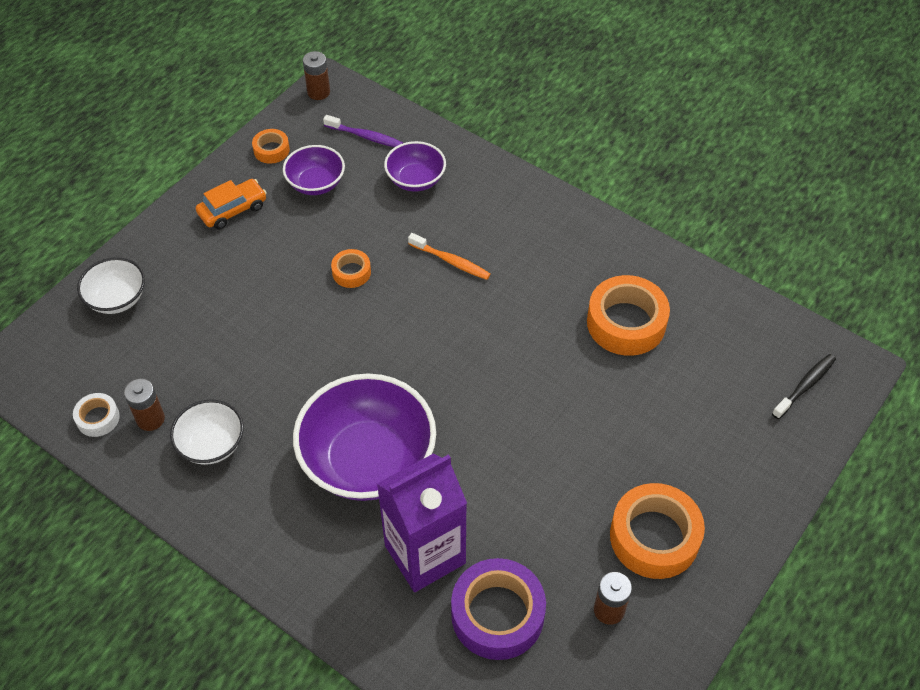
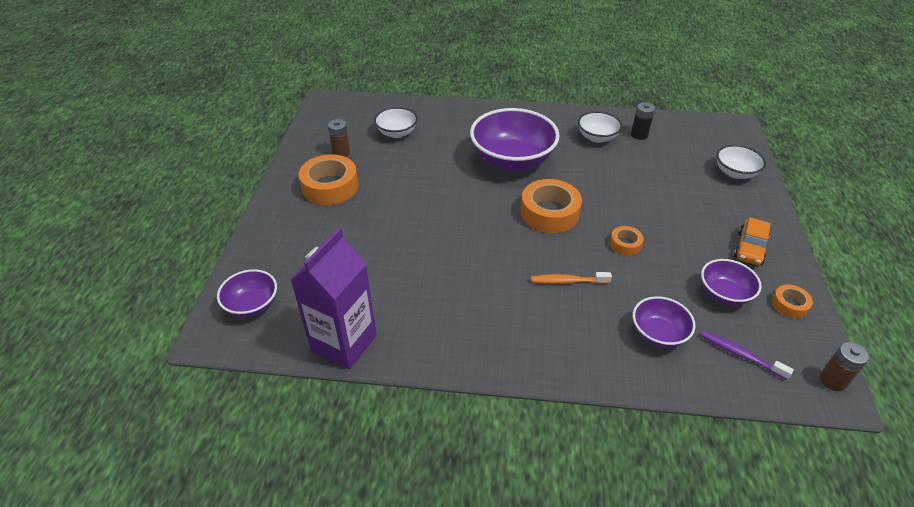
camera: 150 degrees right, 10 degrees down
(98, 418) = (663, 126): white tape -> none
(150, 419) = (639, 135): brown battery -> black battery
(365, 136) = (740, 354): purple toothbrush -> purple toothbrush turned 45 degrees clockwise
(425, 554) = (449, 139): purple carton -> purple carton (344, 343)
(497, 614) = (397, 133): purple tape -> white bowl
(626, 323) = (408, 293): orange tape -> orange tape (549, 213)
(805, 386) = (252, 305): black toothbrush -> purple bowl

